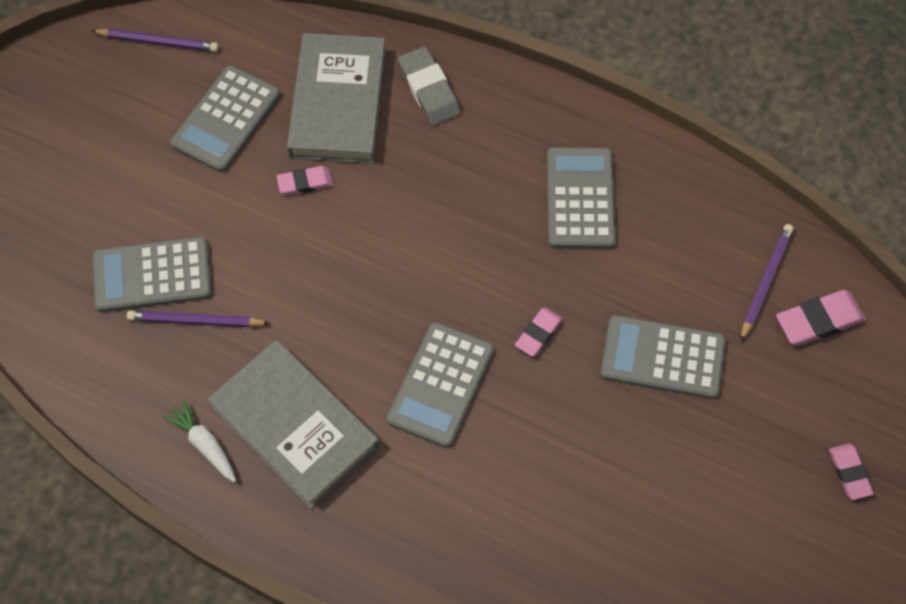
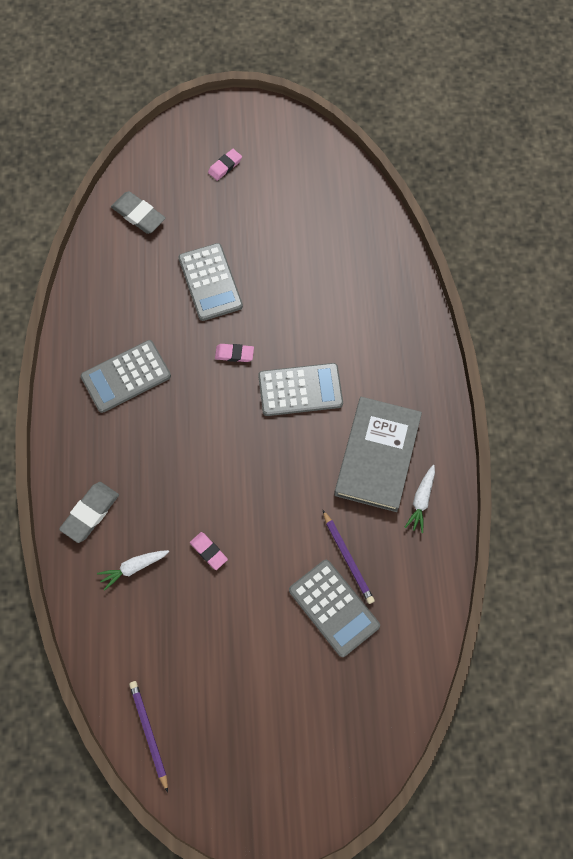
camera: 120 degrees left, 5 degrees up
(226, 119) = (188, 637): grey calculator -> none
(338, 103) = (133, 568): grey book -> white carrot
(765, 282) = (128, 251): purple pencil -> none
(819, 320) = (138, 215): pink eraser -> grey eraser

